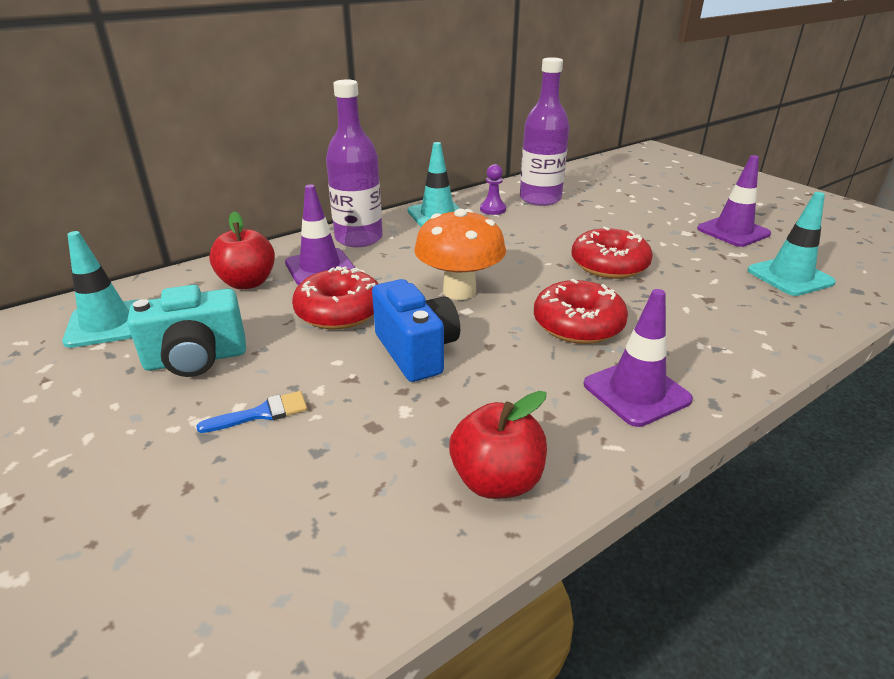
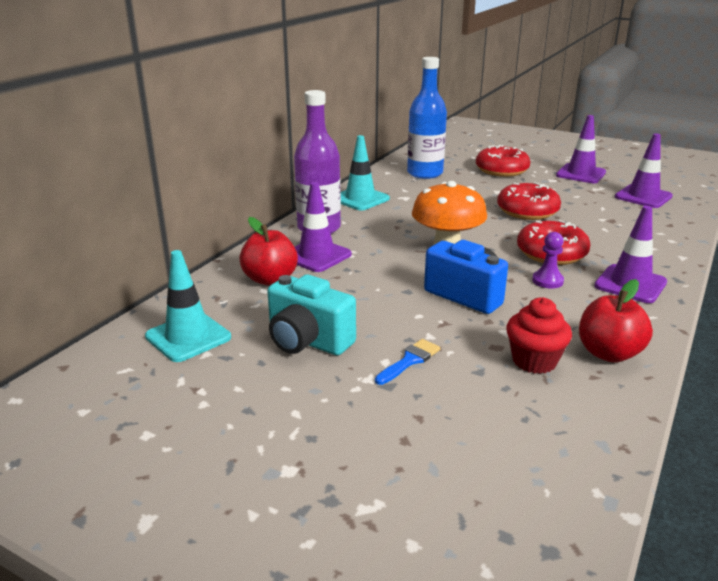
camera: 25 degrees left, 5 degrees down
(196, 359) = (307, 341): turquoise camera -> turquoise camera turned 75 degrees clockwise
(339, 311) = (375, 283): red donut -> red donut (501, 170)
(393, 459) = (534, 361): none -> red cupcake
(492, 209) = (398, 187): purple pawn -> purple pawn (547, 281)
(540, 199) = (425, 173): purple bottle -> blue bottle
(790, 277) = (643, 197): turquoise traffic cone -> purple traffic cone

